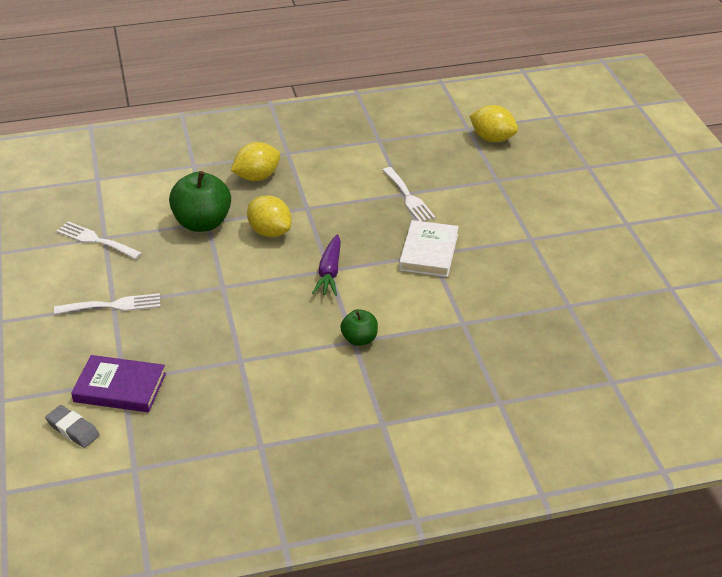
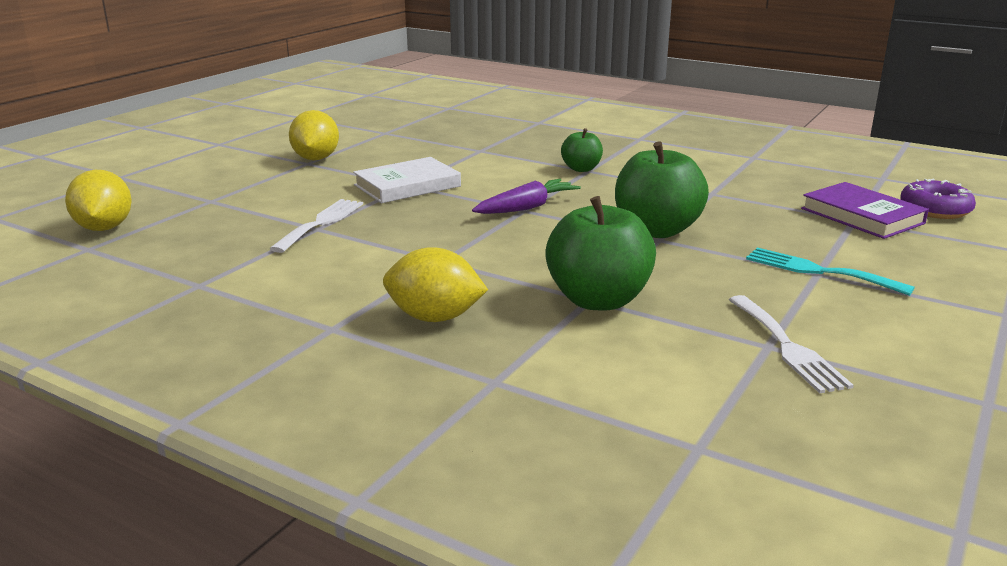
camera: 135 degrees left, 15 degrees down
(73, 429) = (935, 210): grey eraser -> purple donut
(113, 305) = (818, 271): white fork -> turquoise fork
(232, 293) = (656, 230): none -> green apple
(270, 232) = (528, 257): yellow lemon -> yellow lemon (316, 159)

